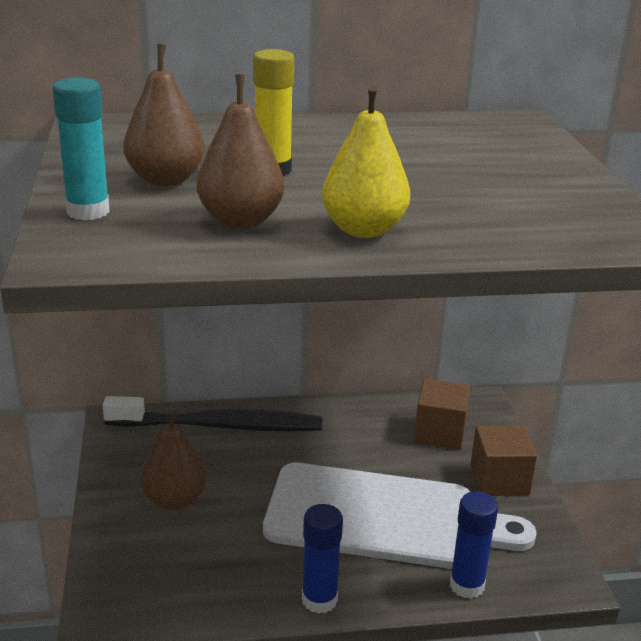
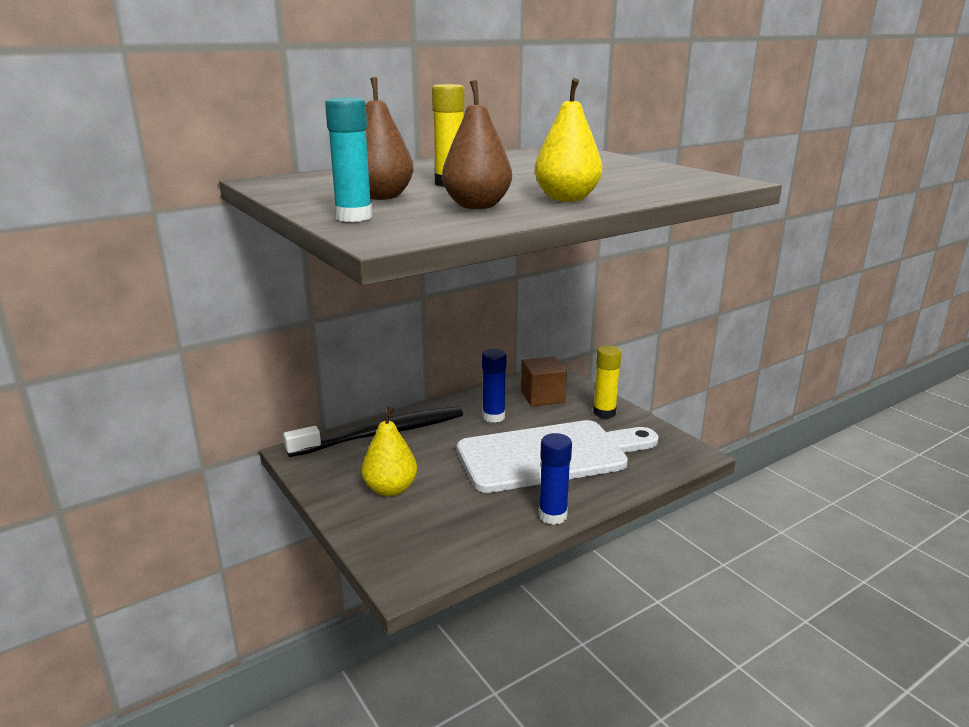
camera: 25 degrees left, 5 degrees down
(175, 500) = (390, 489): brown pear -> yellow pear
(466, 585) = (639, 476): blue glue stick -> blue glue stick (493, 417)
(499, 480) = (604, 413): brown cube -> yellow glue stick

